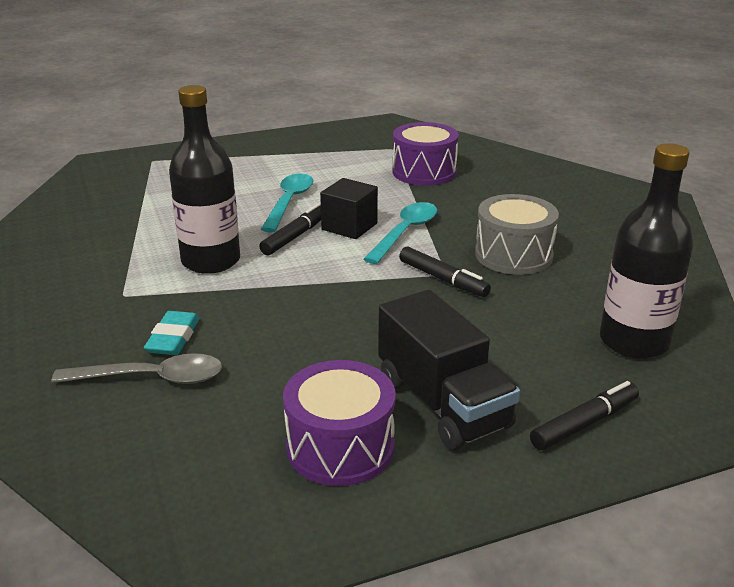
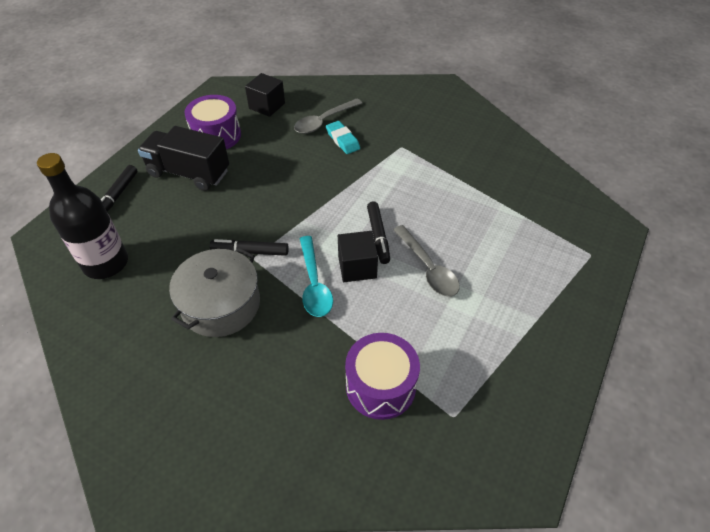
camera: 140 degrees right, 20 degrees up
(190, 460) = (267, 106): none -> black cube
(211, 261) = (395, 189): black bottle -> none
(289, 202) = (428, 268): turquoise spoon -> grey spoon
(513, 255) = (221, 304): grey drum -> grey pot

